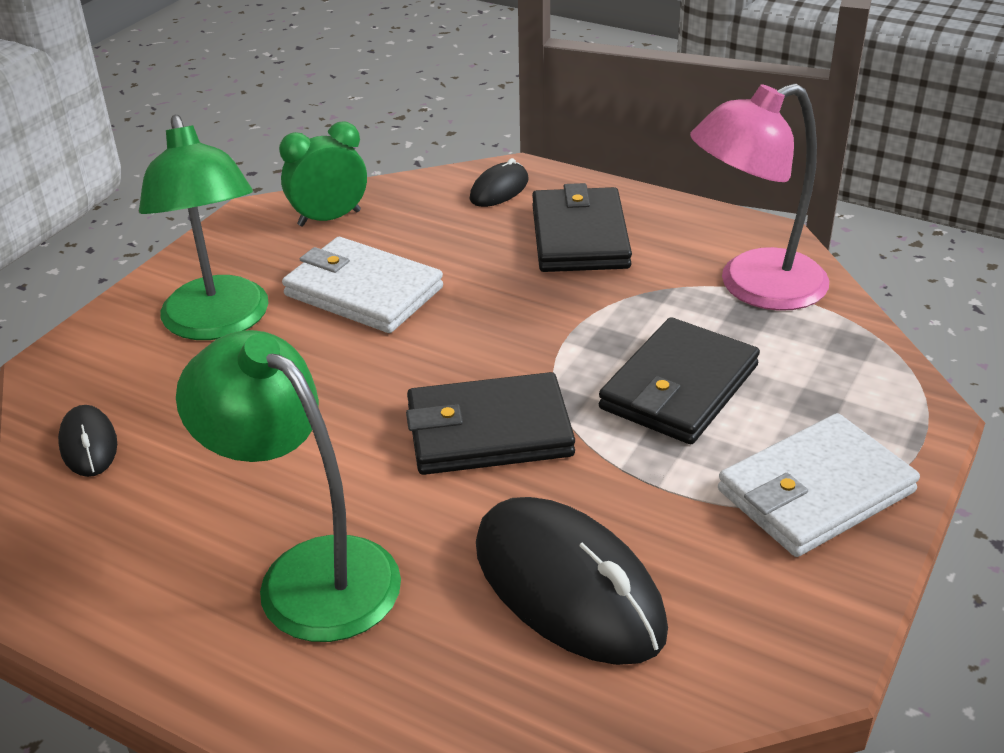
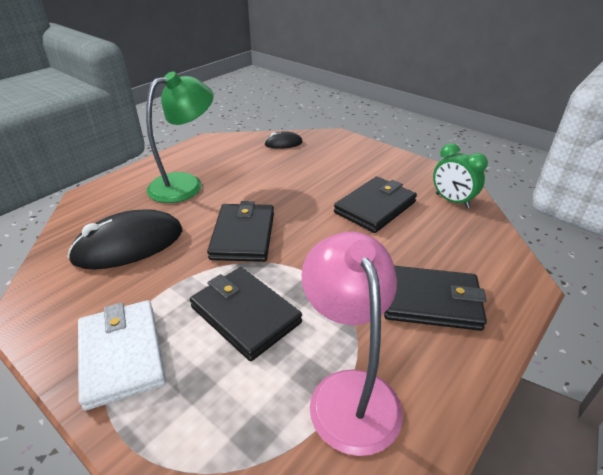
camera: 100 degrees right, 0 degrees up
(219, 323) = (356, 168): green lamp -> none
(329, 218) = (452, 201): green clock -> green clock turned 150 degrees clockwise
(363, 291) = (375, 207): white wallet -> black wallet
(499, 189) = (496, 270): black mouse -> none

